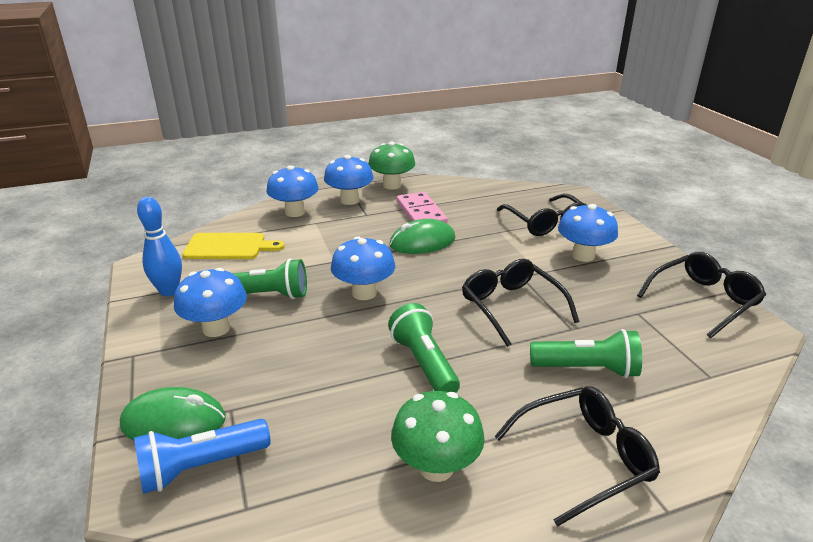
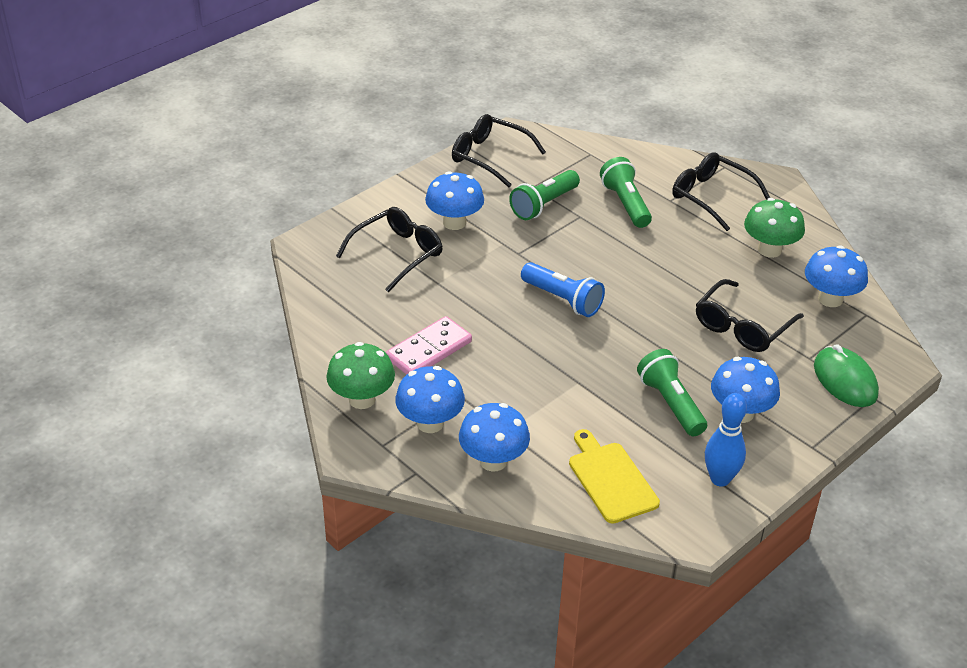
camera: 115 degrees left, 10 degrees up
(201, 466) = (861, 347): blue flashlight -> blue flashlight (562, 299)
(364, 293) = (618, 341): blue mushroom -> blue mushroom (830, 299)
(422, 242) = (496, 330): green mouse -> none
(424, 363) = (682, 279): green flashlight -> green flashlight (544, 205)
(512, 307) = (573, 250): black glasses -> black glasses (742, 326)

